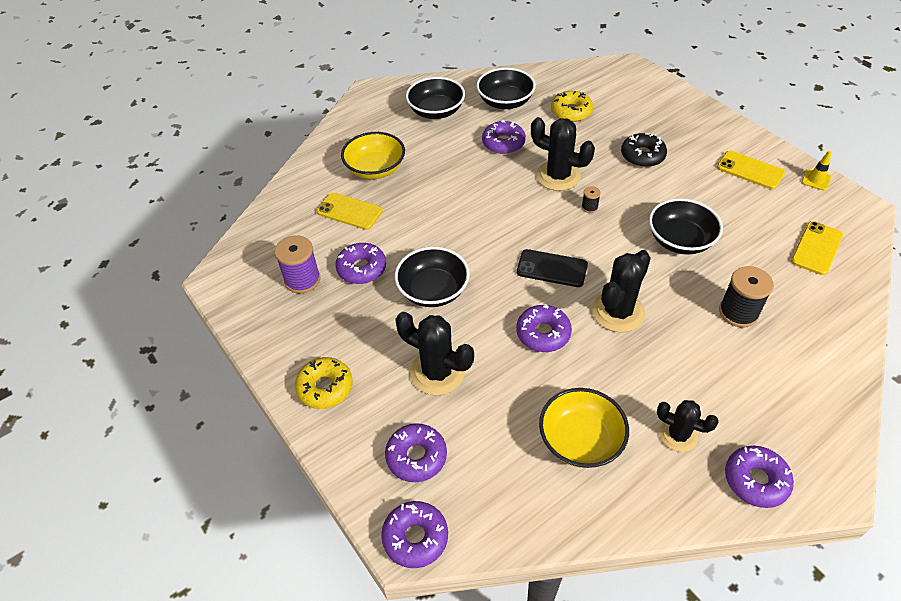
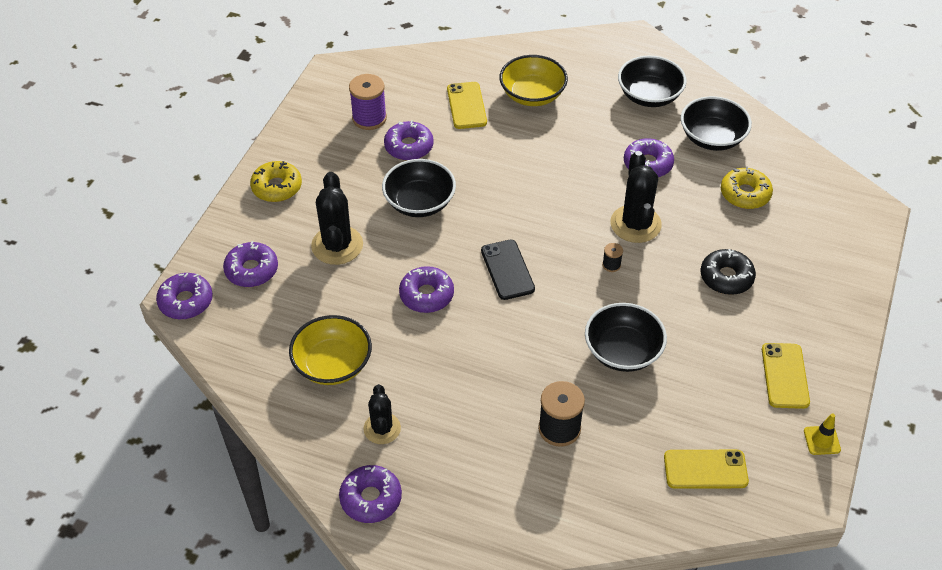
camera: 55 degrees right, 0 degrees up
(618, 312) = (491, 337): black cactus -> none

